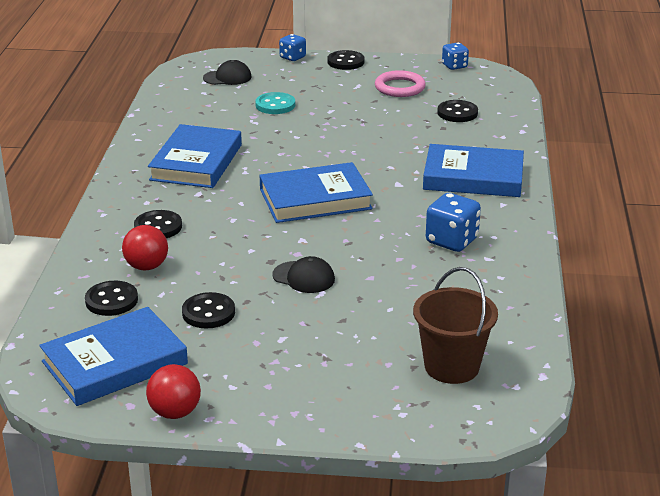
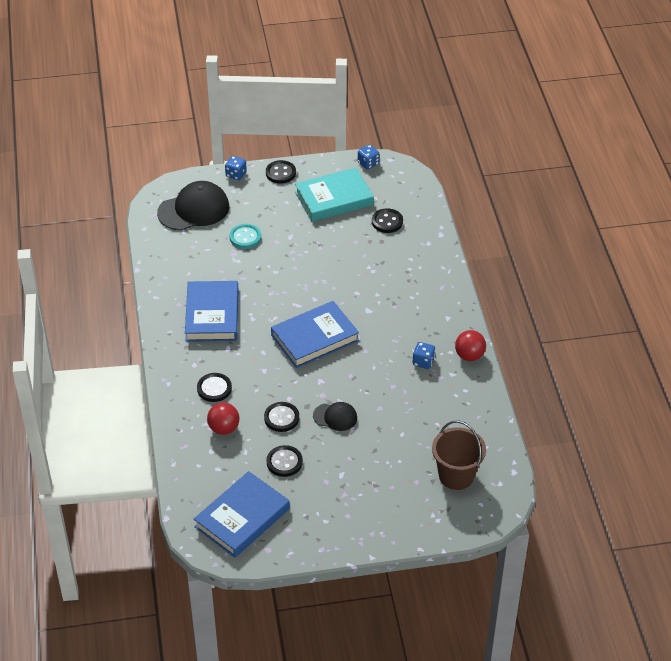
camera: 15 degrees left, 15 degrees up
(111, 300) = (214, 464): black button -> black button (281, 418)
(175, 412) = (298, 549): red ball -> red ball (469, 356)
(227, 77) = (194, 210): black cap -> black cap, size x1.85
(399, 87) = (334, 198): pink ring -> turquoise book
(451, 241) = (423, 362): blue dice -> blue dice, size x0.64
(473, 177) = (419, 293): blue book -> none

